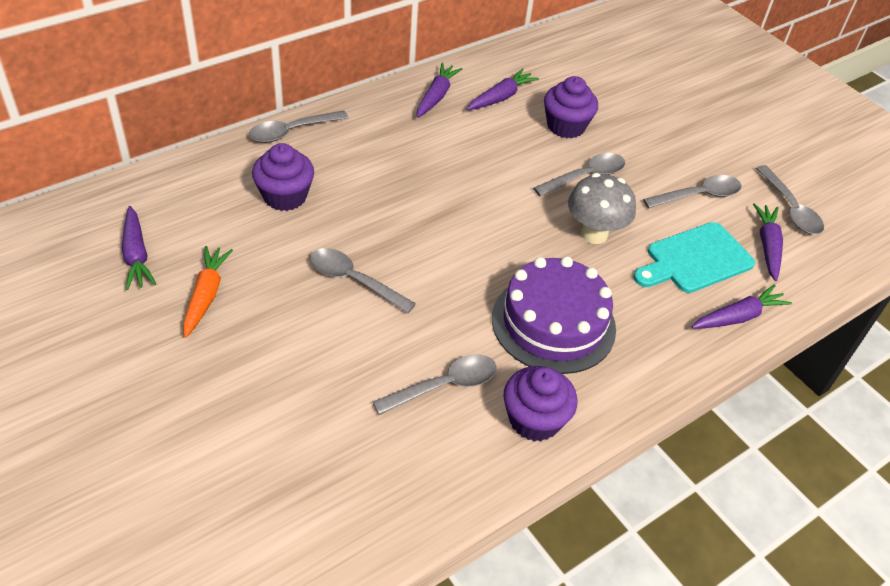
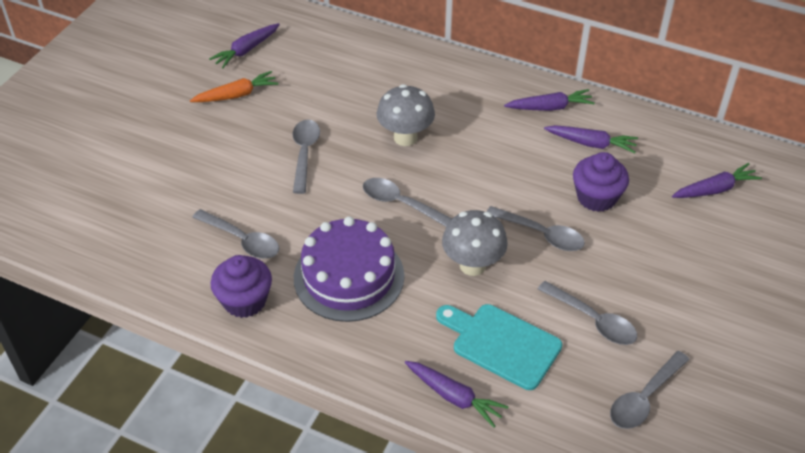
camera: 65 degrees right, 0 degrees up
(285, 196) = (357, 84): purple cupcake -> none
(292, 131) = (427, 56): grey spoon -> grey spoon (401, 203)
(395, 199) = (405, 137): none -> grey mushroom
(767, 246) = (570, 393): purple carrot -> purple carrot (715, 189)

